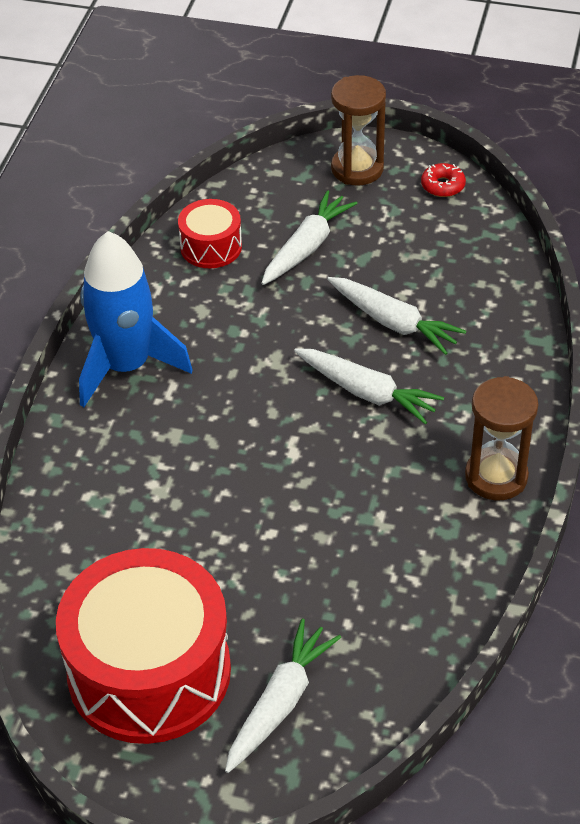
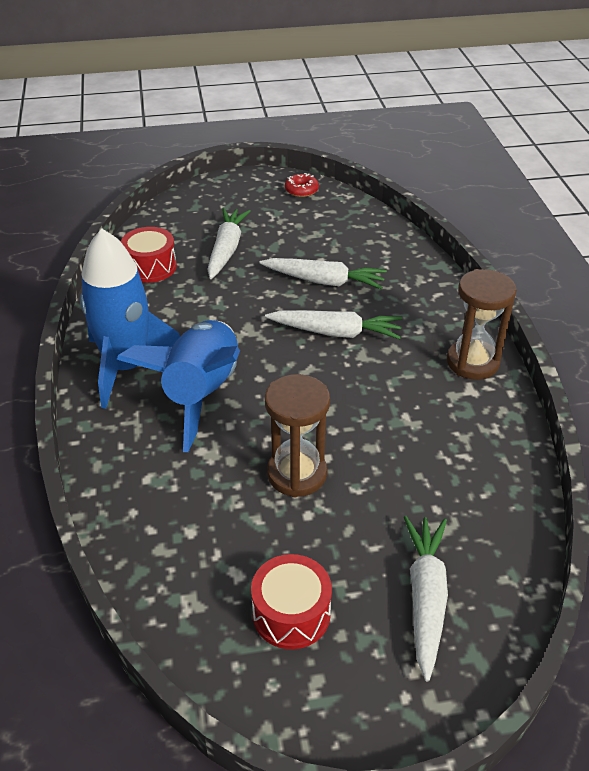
camera: 25 degrees left, 5 degrees down
(149, 671) = (291, 613): red drum -> red drum, size x0.47
(185, 420) = (201, 393): none -> blue rocket
(357, 169) = (233, 194): brown hourglass -> brown hourglass (297, 474)

